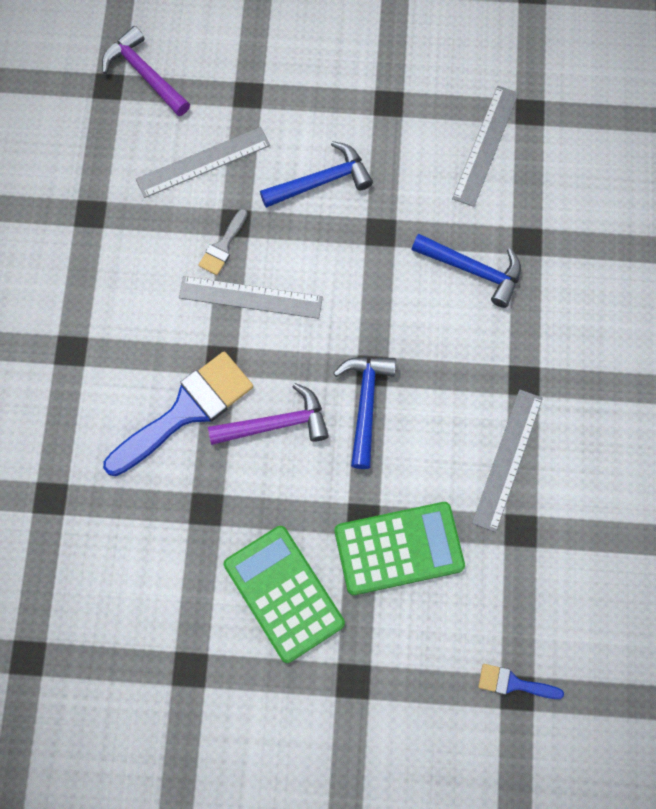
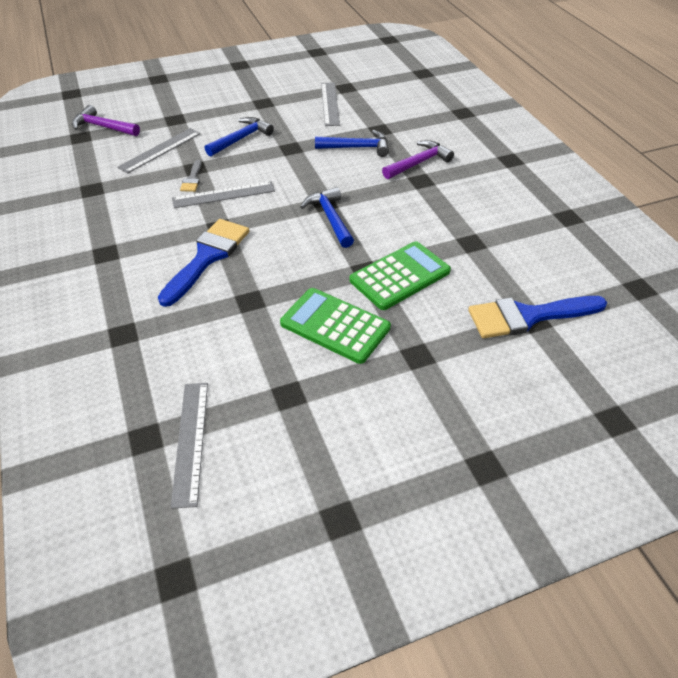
camera: 25 degrees left, 25 degrees down
(275, 424) = (275, 244): purple hammer -> purple hammer (418, 163)
(507, 459) = (438, 215): grey ruler -> grey ruler (190, 441)
(514, 683) = (528, 316): blue brush -> blue brush, size x2.12

